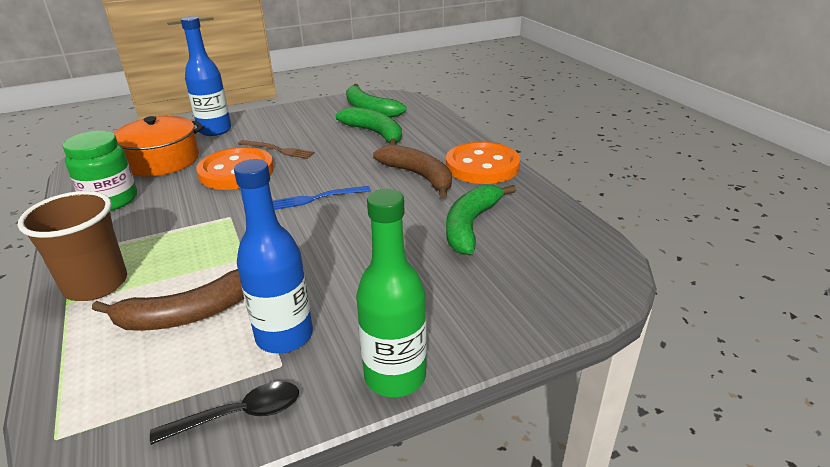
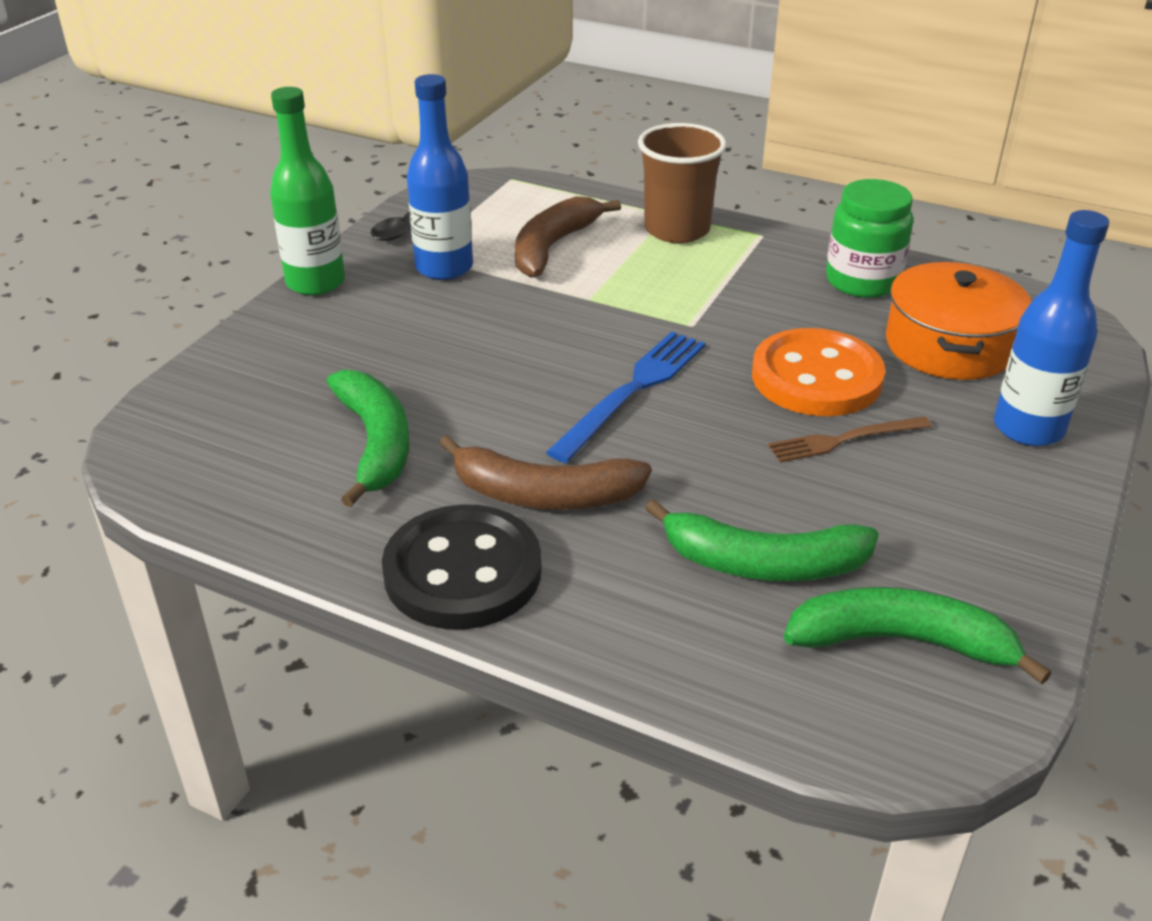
camera: 140 degrees right, 5 degrees up
(317, 198) = (632, 391): blue fork -> blue fork, size x1.53
(482, 166) = (463, 572): orange button -> black button

